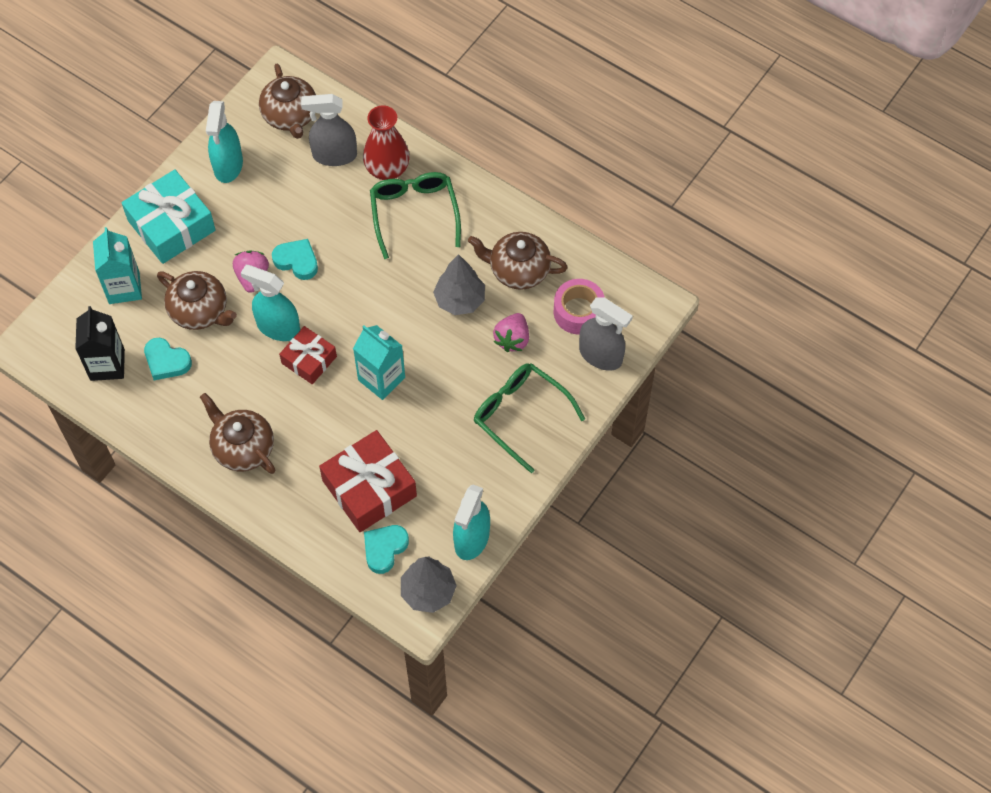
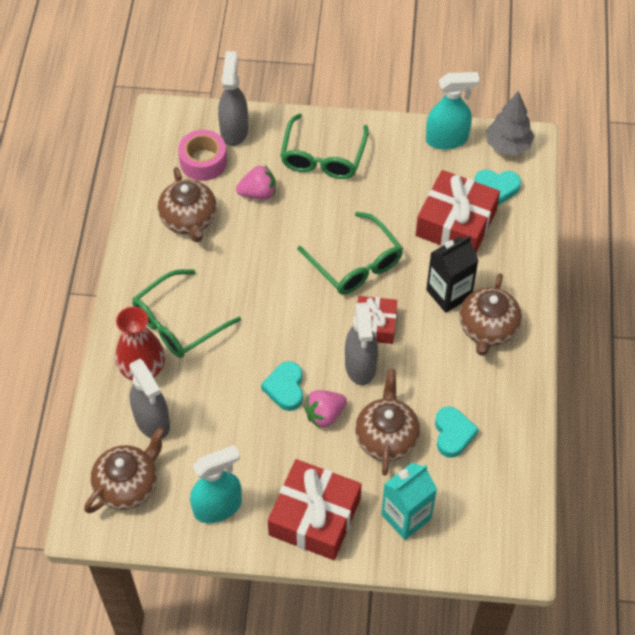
camera: 120 degrees left, 5 degrees down
(107, 365) = (490, 480): black carton -> black carton (448, 293)
(171, 225) = (314, 517): turquoise gift -> red gift
(278, 327) = (360, 366): turquoise spray bottle -> grey spray bottle
(381, 379) = (356, 264): turquoise carton -> green glasses
(460, 300) = (245, 246): grey tree -> none

